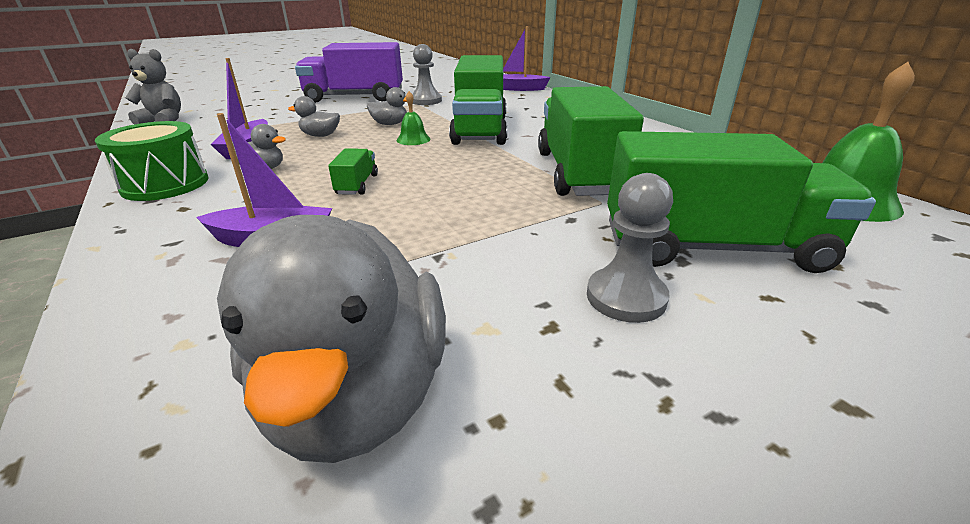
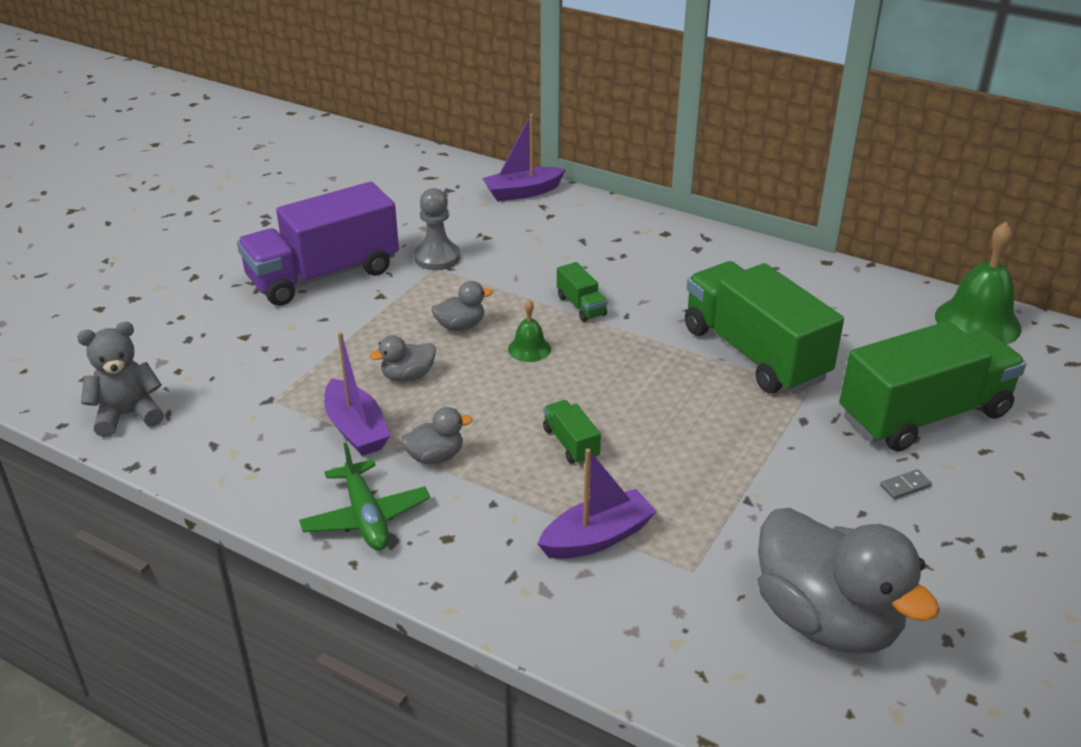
camera: 30 degrees left, 5 degrees up
(165, 184) = (366, 517): green drum -> green plane
(480, 130) = (581, 306): green truck -> green truck, size x0.41
(626, 297) = (905, 486): grey pawn -> grey domino

